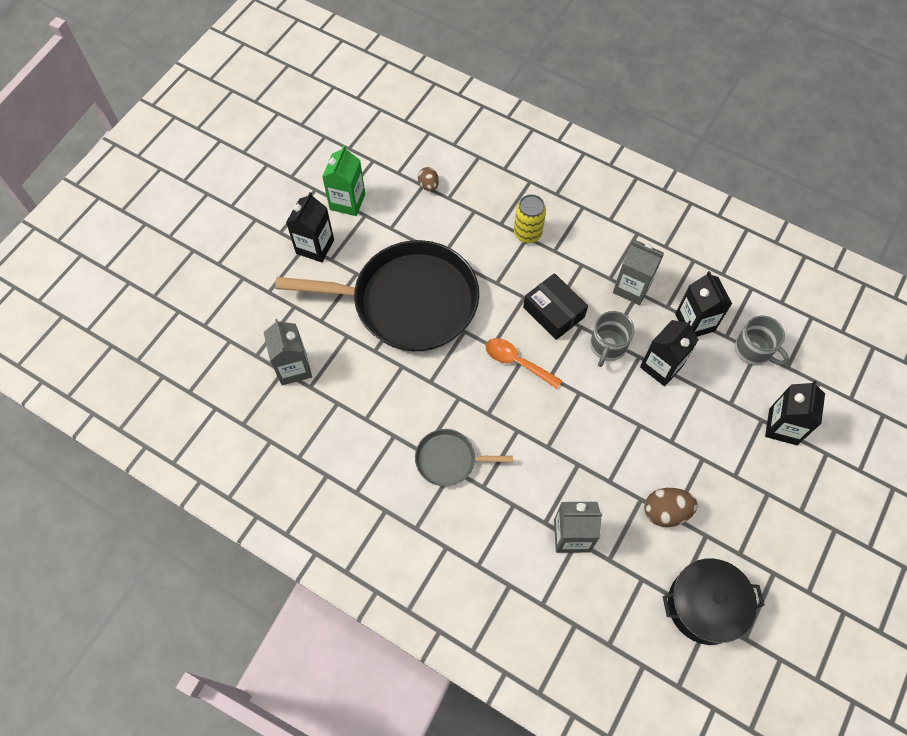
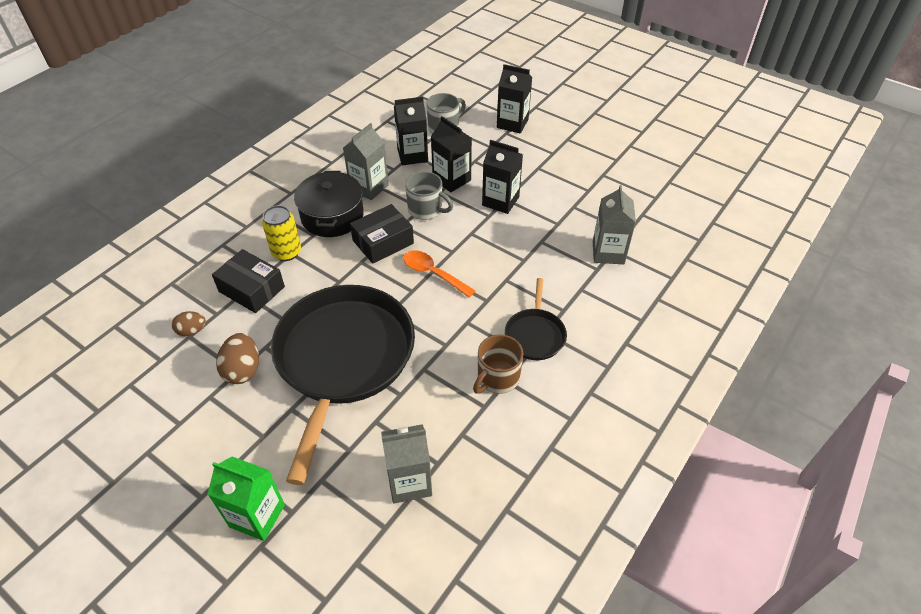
camera: 85 degrees left, 15 degrees down
(315, 246) = (238, 454): black carton -> black carton (500, 201)
(347, 202) = (182, 415): green carton -> green carton (257, 516)
(396, 428) = (497, 378): none -> brown mug
(449, 460) = (535, 334): grey pan -> black pan
(479, 216) = (251, 289): none -> black box
(517, 362) = (433, 273): orange spoon -> orange spoon turned 90 degrees clockwise
(665, 512) = (584, 194): brown egg -> brown egg (243, 370)
(705, 605) = (659, 183): black pot -> black pot (332, 216)

